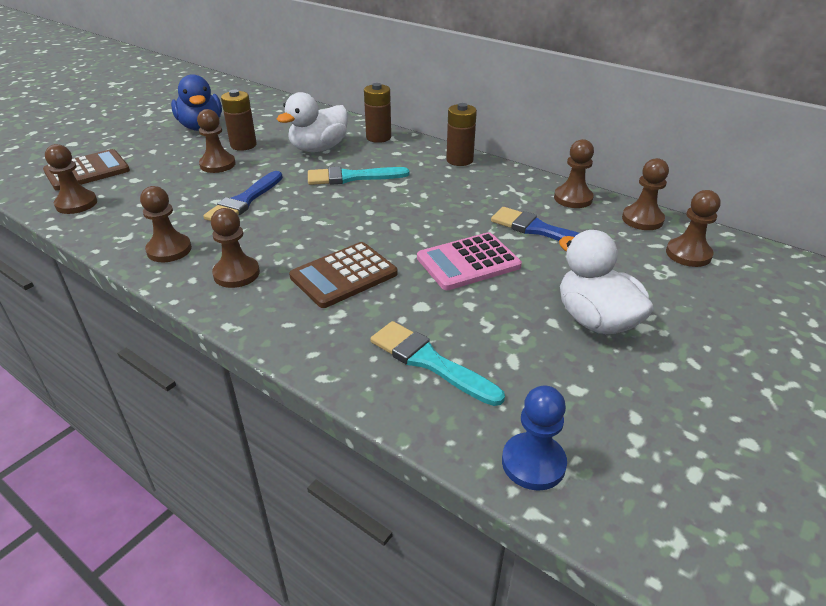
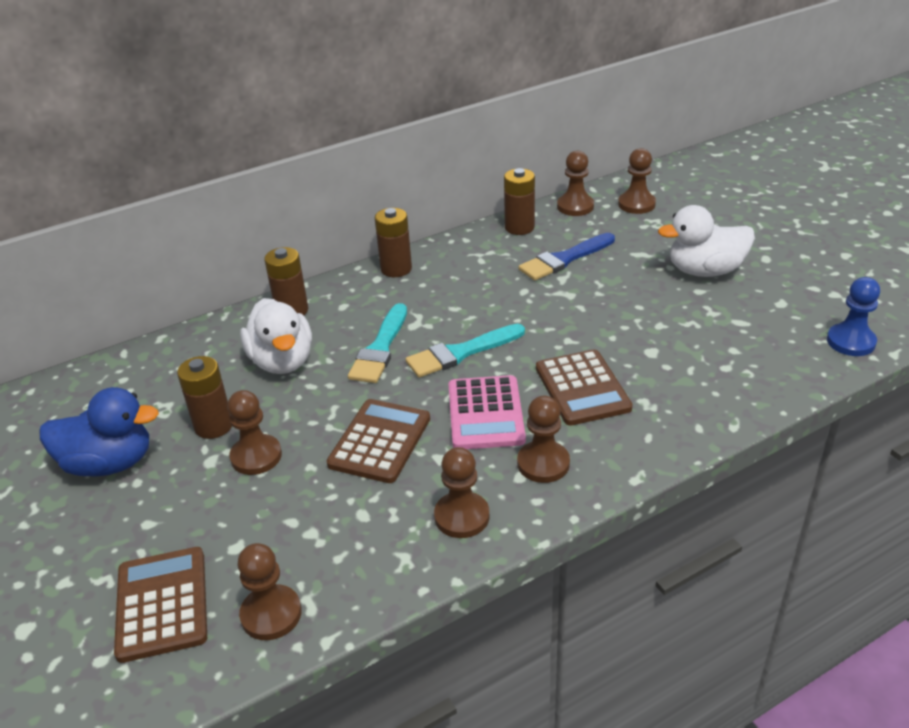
camera: 65 degrees left, 0 degrees up
(244, 201) = (379, 441): blue brush -> brown calculator
(429, 362) = (730, 363): turquoise brush -> turquoise brush (461, 353)
(468, 262) = (596, 310): pink calculator -> pink calculator (486, 413)
(573, 198) = (519, 227): brown pawn -> brown battery

